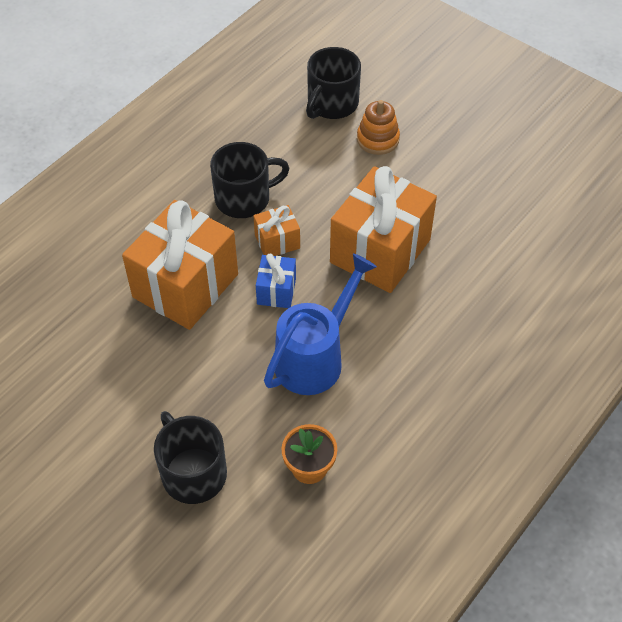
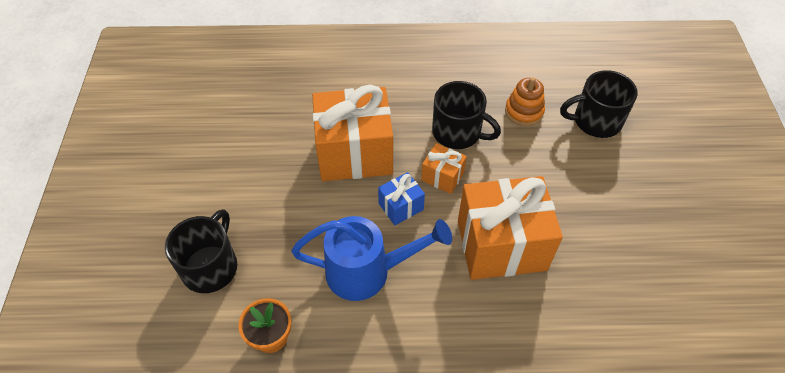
camera: 50 degrees right, 0 degrees up
(378, 139) = (599, 170): orange stacking toy -> orange stacking toy (524, 111)

